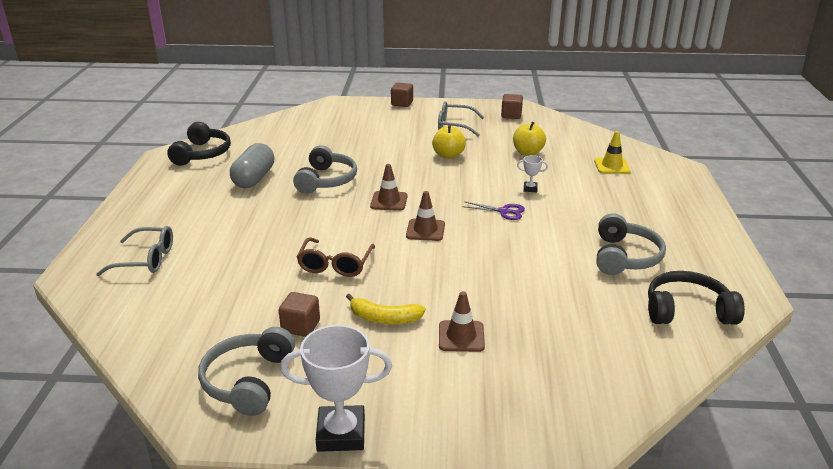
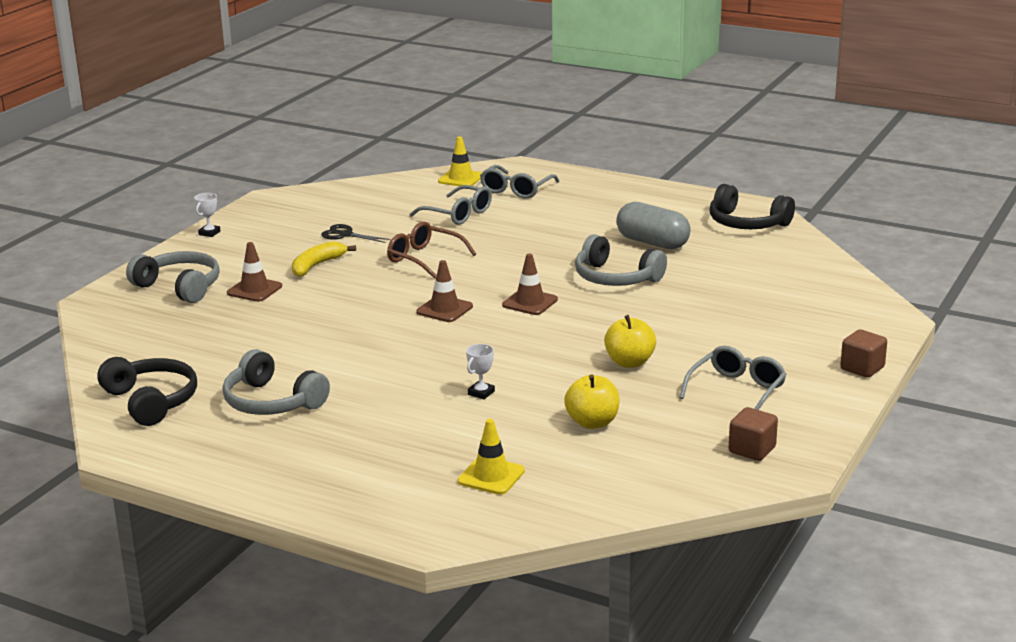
camera: 115 degrees right, 5 degrees down
(116, 300) = (460, 179): none -> yellow traffic cone
(221, 275) = (458, 214): none -> grey glasses
(248, 381) = (301, 212): grey headphones -> grey headphones (179, 287)
(300, 326) = (345, 235): brown cube -> black scissors
(341, 433) = (209, 233): white trophy -> white trophy, size x0.46
(504, 211) = (440, 361): purple scissors -> none
(687, 311) = (151, 401): black headphones -> black headphones turned 60 degrees counterclockwise

